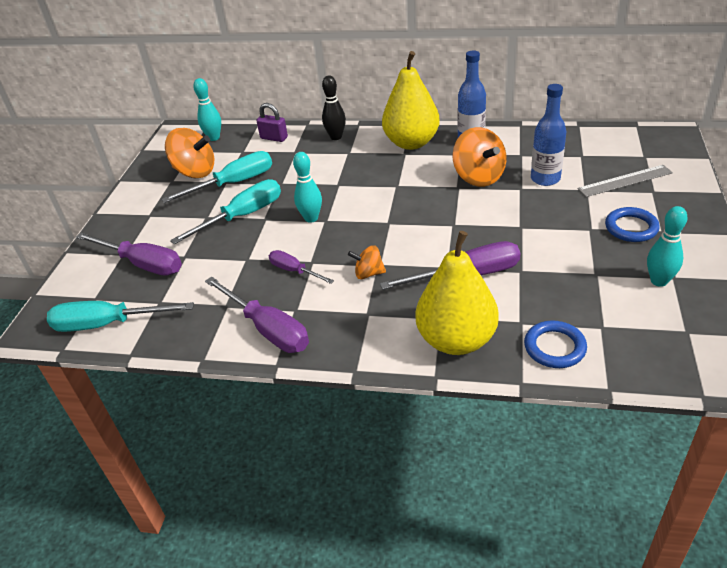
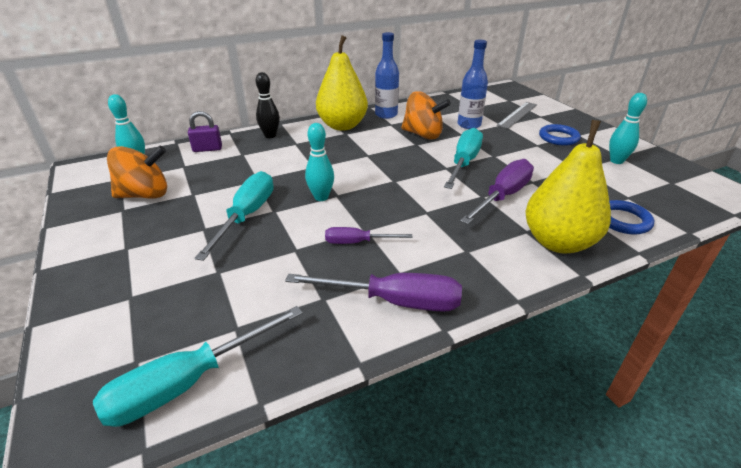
camera: 40 degrees left, 5 degrees down
(142, 264) = (169, 298): purple screwdriver -> none
(233, 183) = (204, 193): turquoise screwdriver -> turquoise screwdriver (463, 163)
(368, 273) = (427, 221): orange spinning top -> none

